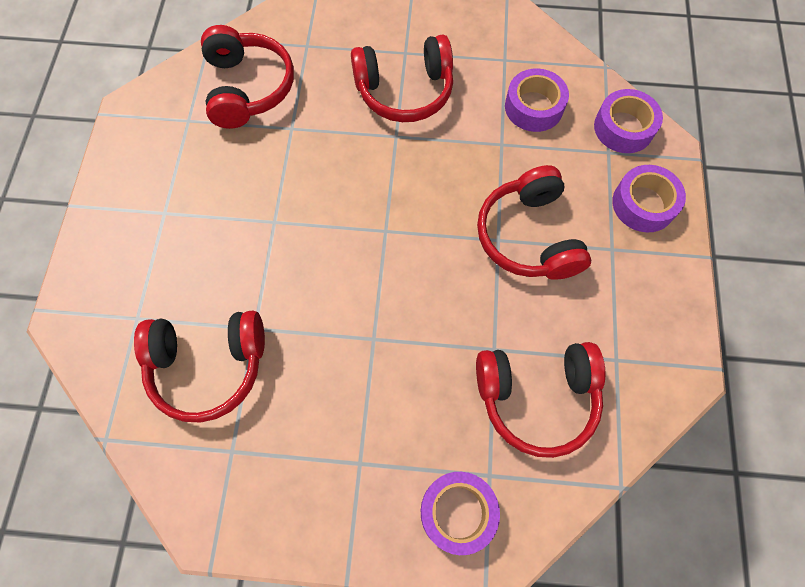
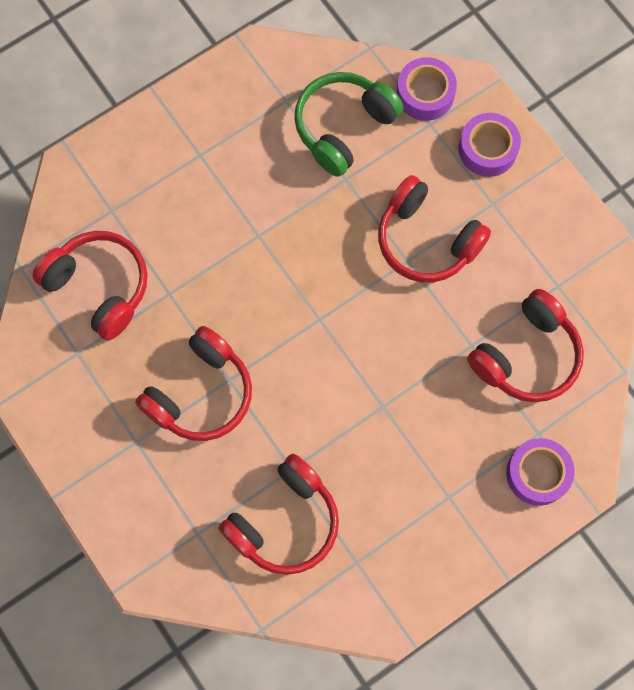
camera: 40 degrees left, 5 degrees up
(404, 91) = (230, 190): red headphones -> red headphones (200, 393)
(534, 107) = (343, 127): purple tape -> green headphones

